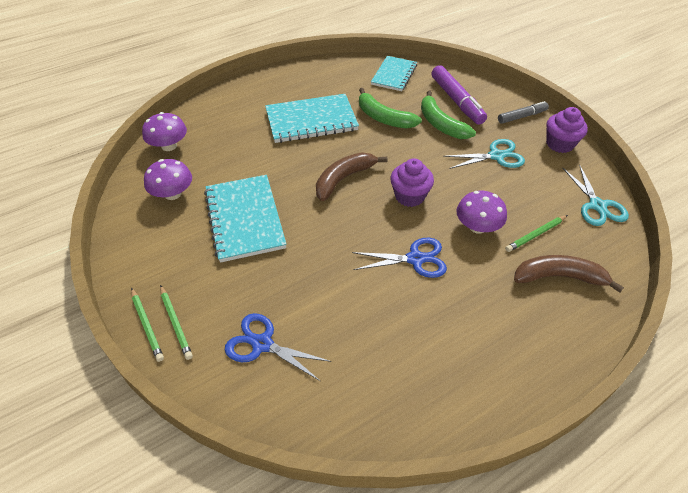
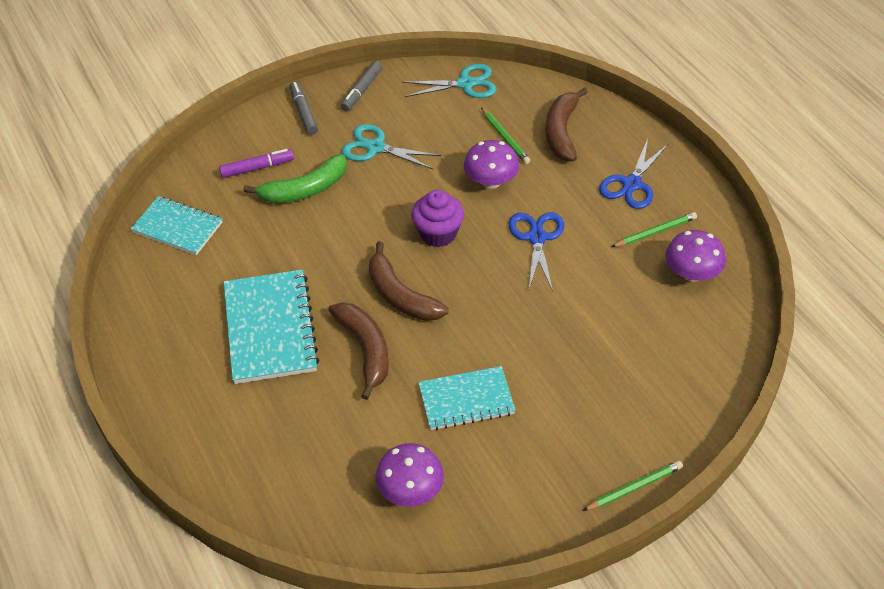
camera: 85 degrees left, 0 degrees up
(169, 146) = (300, 510): purple mushroom -> purple mushroom (692, 273)
(176, 323) = (630, 458): green pencil -> green pencil (655, 232)
(244, 219) = (466, 400): turquoise notebook -> turquoise notebook, size x0.65
(262, 344) = (653, 374): blue scissors -> blue scissors (631, 184)
(292, 164) = (365, 350): none -> brown banana
(383, 118) = (280, 247): green banana -> none
(456, 101) = (257, 168): purple marker -> purple marker, size x0.61
(496, 156) = (375, 147): turquoise scissors -> turquoise scissors turned 60 degrees counterclockwise
(559, 144) = (362, 90): purple cupcake -> grey marker

